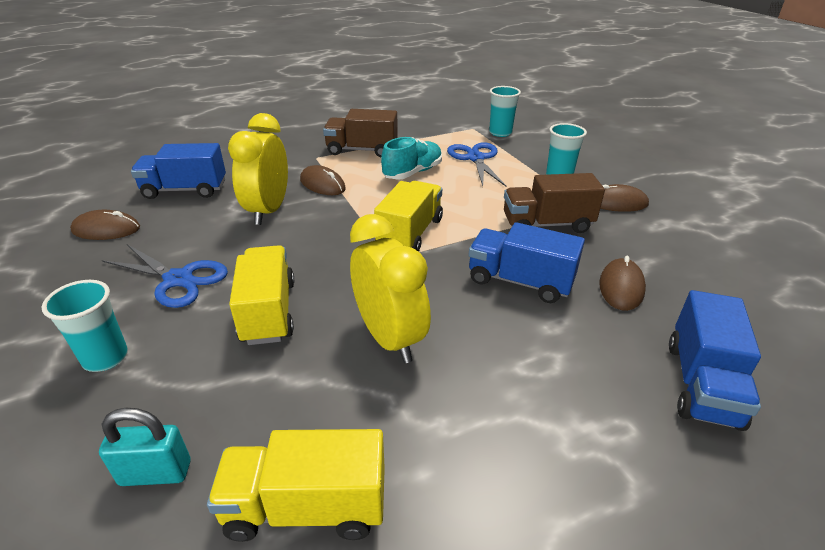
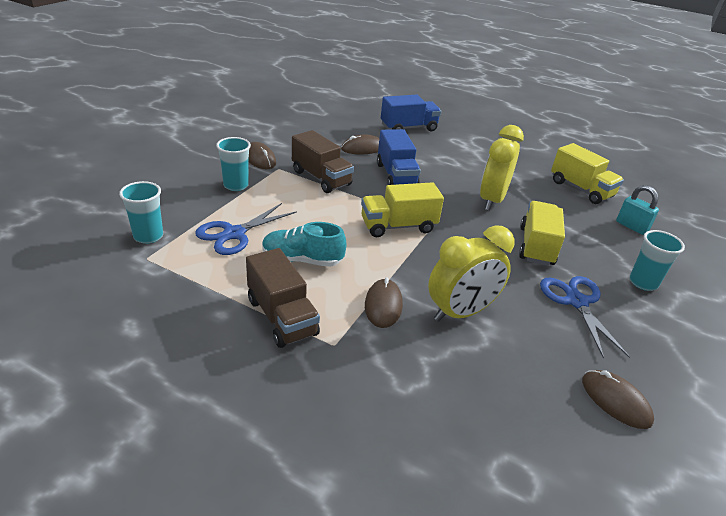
camera: 130 degrees left, 0 degrees up
(185, 190) = (508, 403): blue truck -> none
(268, 312) = (536, 246): yellow truck -> yellow truck turned 150 degrees clockwise

